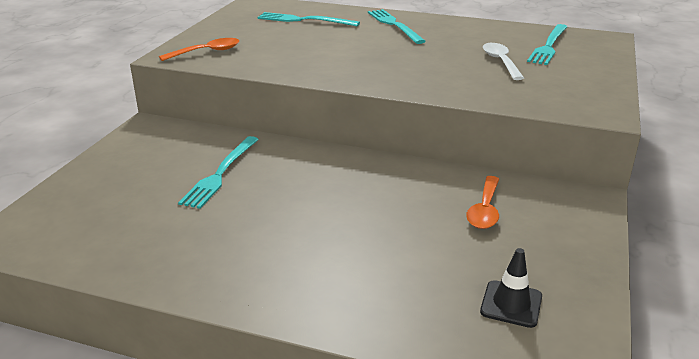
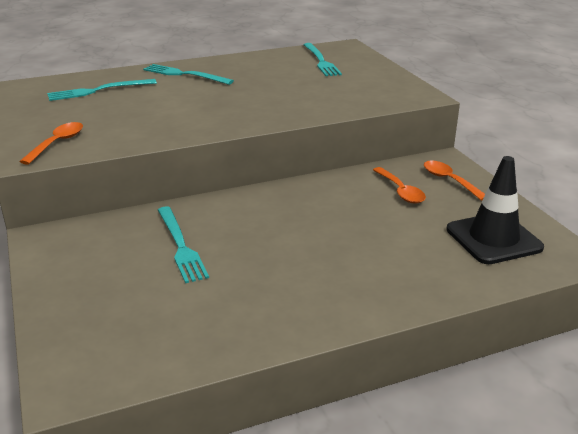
camera: 40 degrees left, 0 degrees up
(500, 62) = (309, 81): white spoon -> none
(511, 304) = (493, 238): black traffic cone -> black traffic cone, size x1.80
(559, 222) = (449, 180): none -> orange spoon

